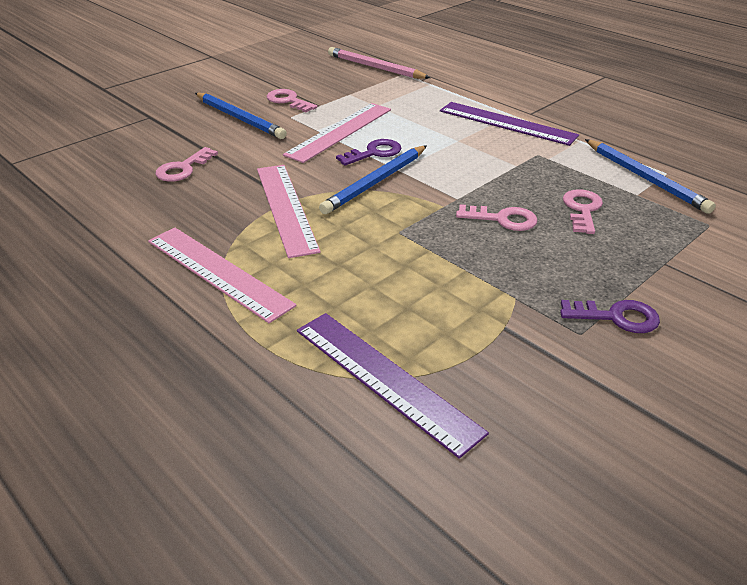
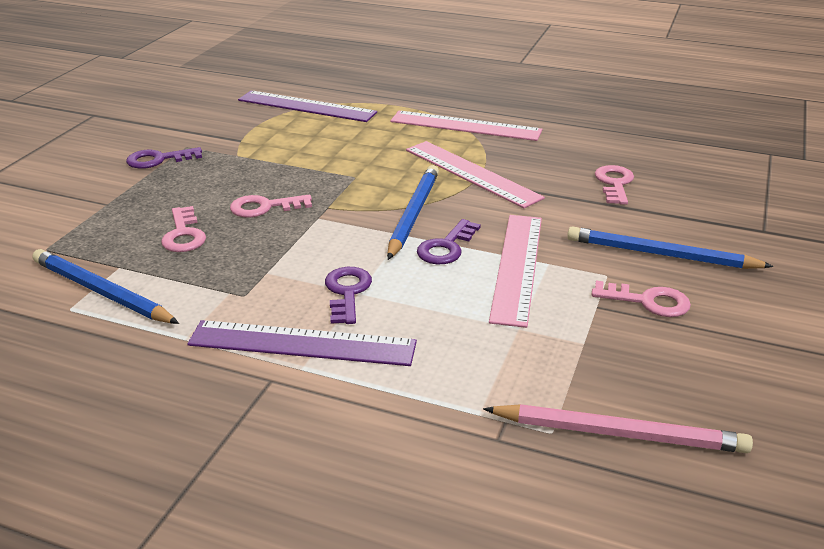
camera: 155 degrees right, 5 degrees down
(465, 141) = (347, 292): none -> purple key

